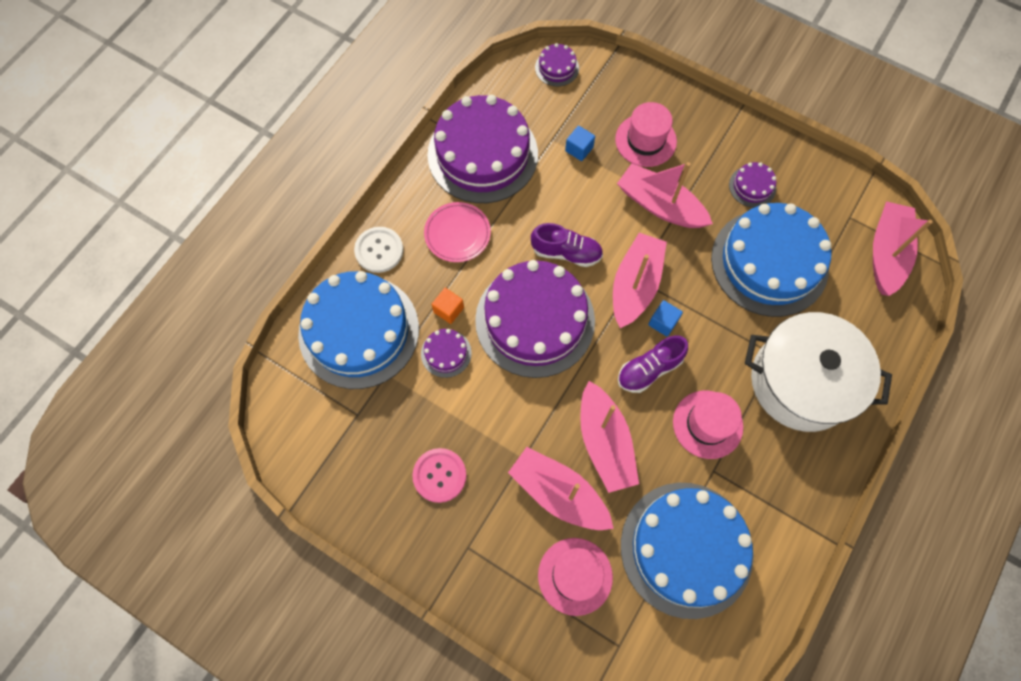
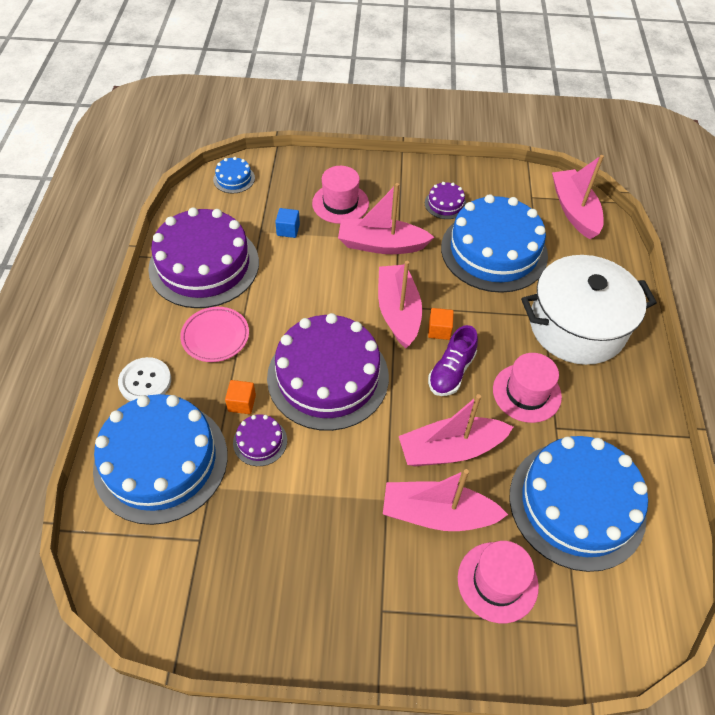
camera: 30 degrees left, 15 degrees down
(439, 475) = (315, 556): pink button -> none
(557, 68) = (234, 179): purple cake -> blue cake
(566, 252) = (324, 311): purple shoe -> none
(604, 442) = (451, 449): pink boat -> pink boat turned 120 degrees clockwise
(663, 322) = (439, 330): blue cube -> orange cube

